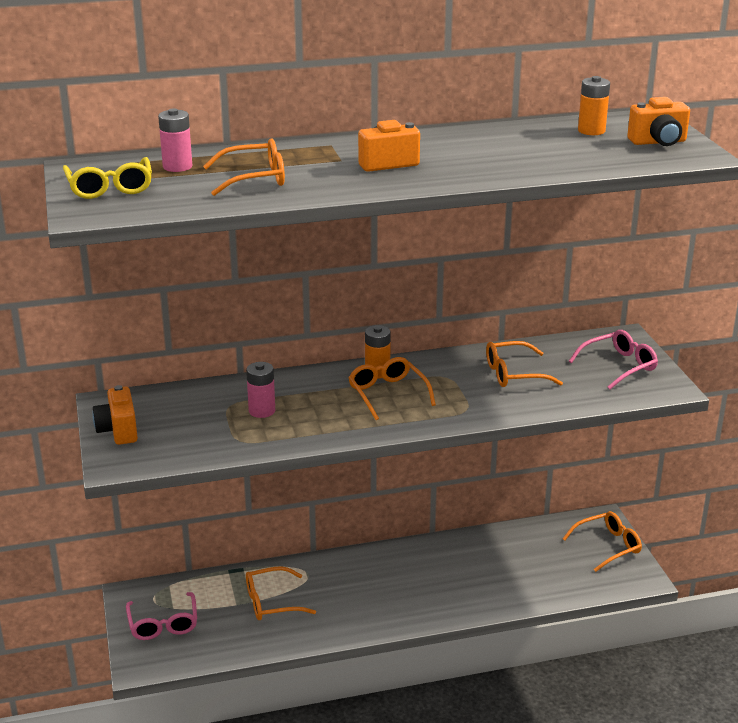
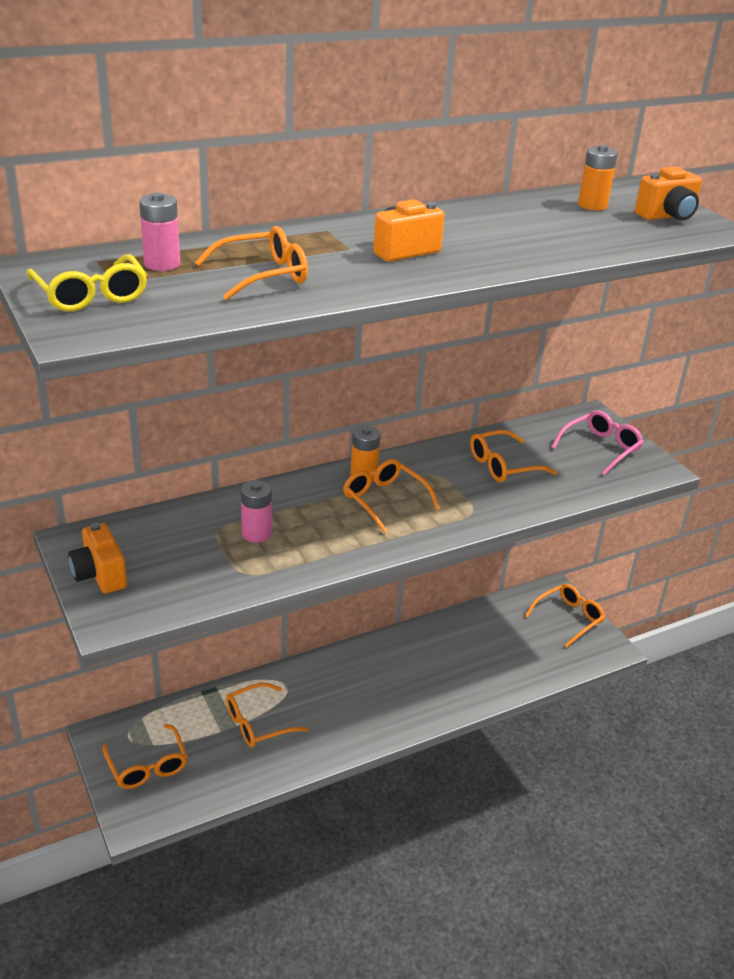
camera: 15 degrees left, 5 degrees up
(163, 624) = (147, 765): pink glasses -> orange glasses

